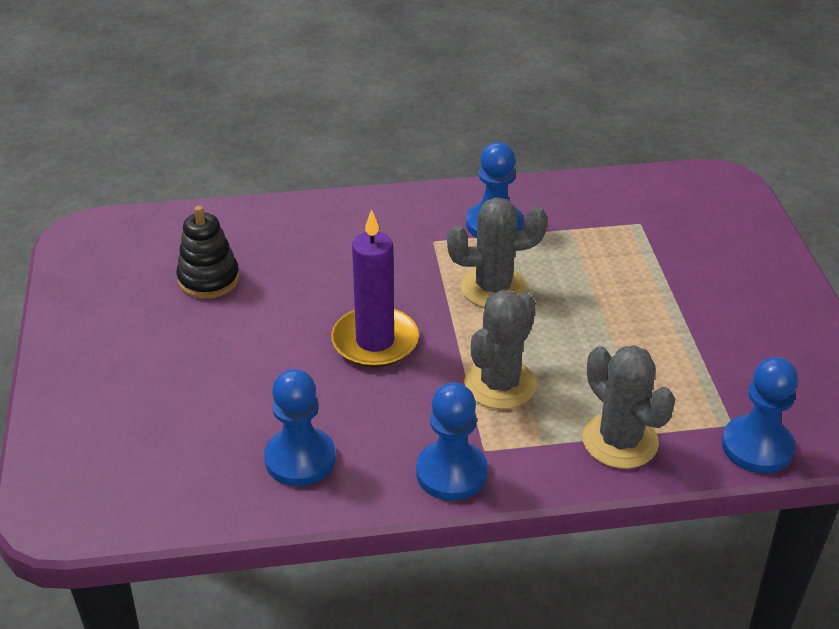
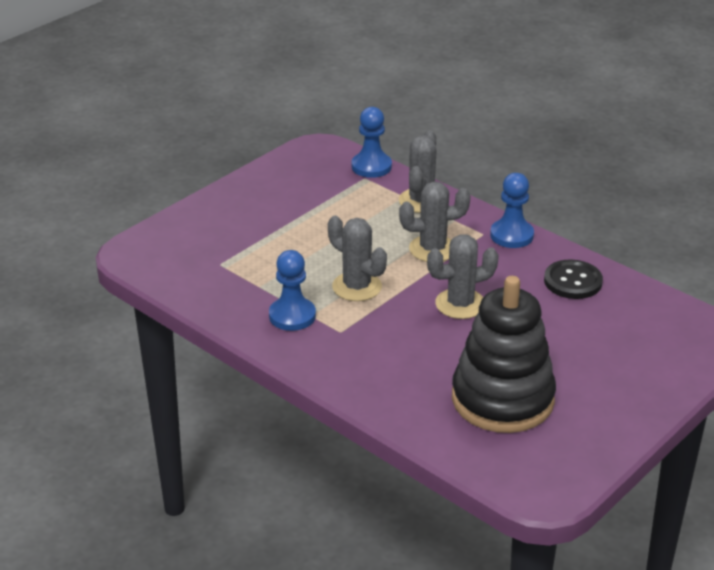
camera: 130 degrees left, 5 degrees down
(209, 279) = (502, 399): black stacking toy -> black stacking toy, size x1.99
(300, 459) = (572, 281): blue pawn -> black button
(375, 341) = (460, 304): purple candle -> grey cactus

